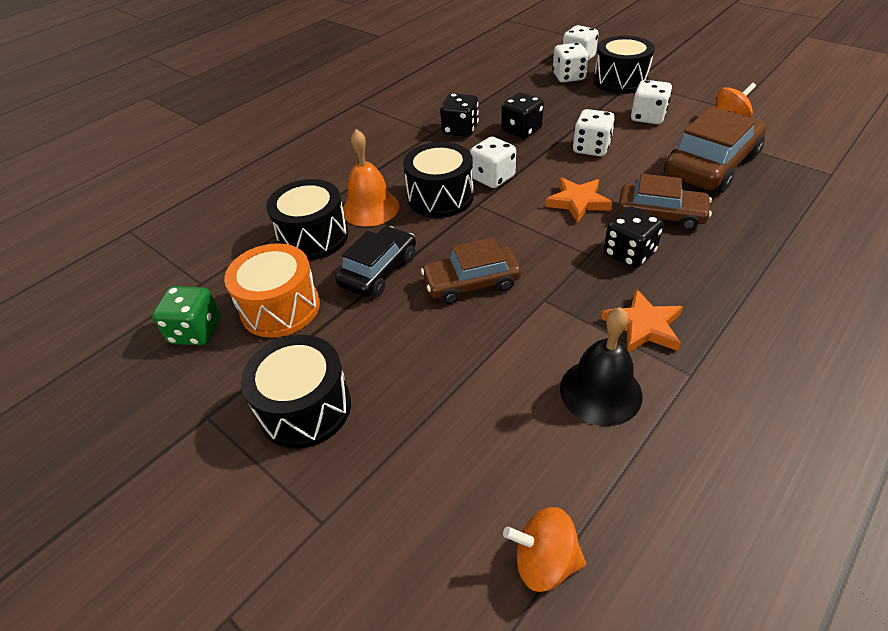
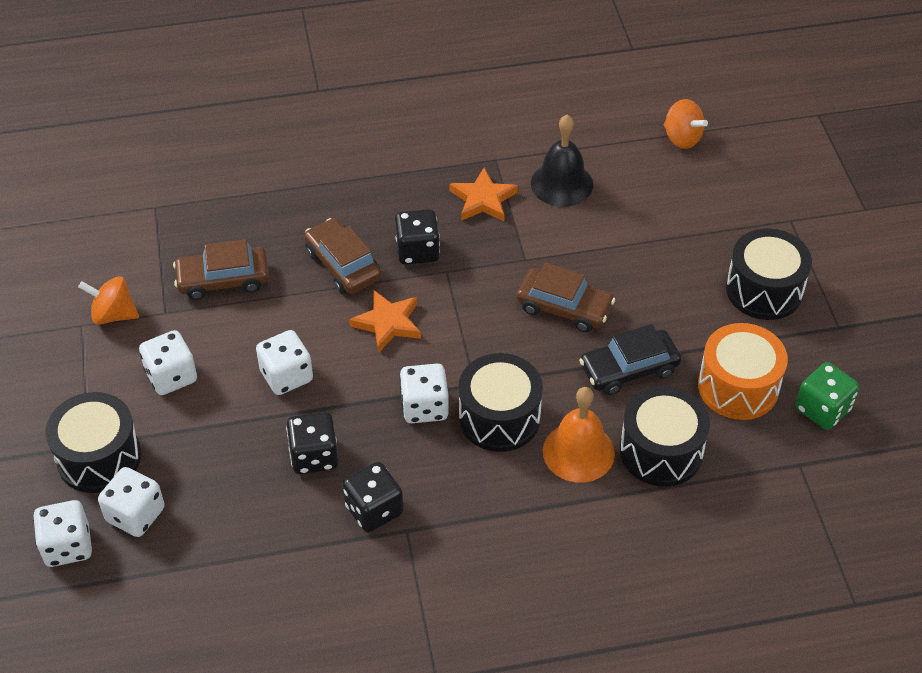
camera: 145 degrees left, 5 degrees up
(711, 165) = (223, 280): brown car -> brown car, size x0.65

